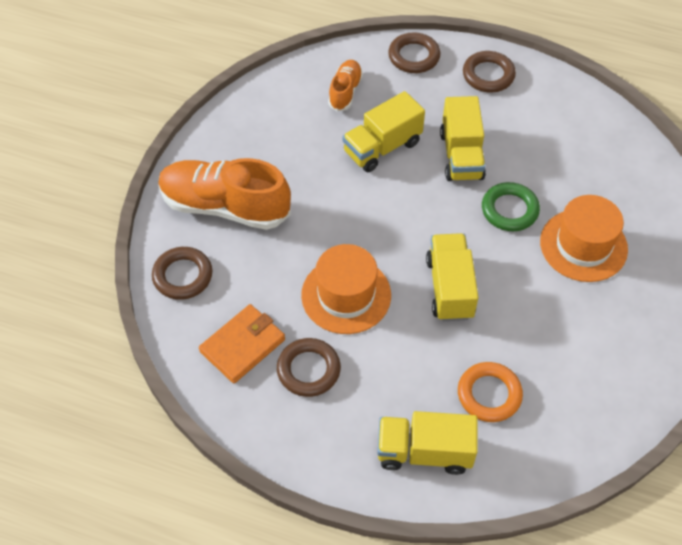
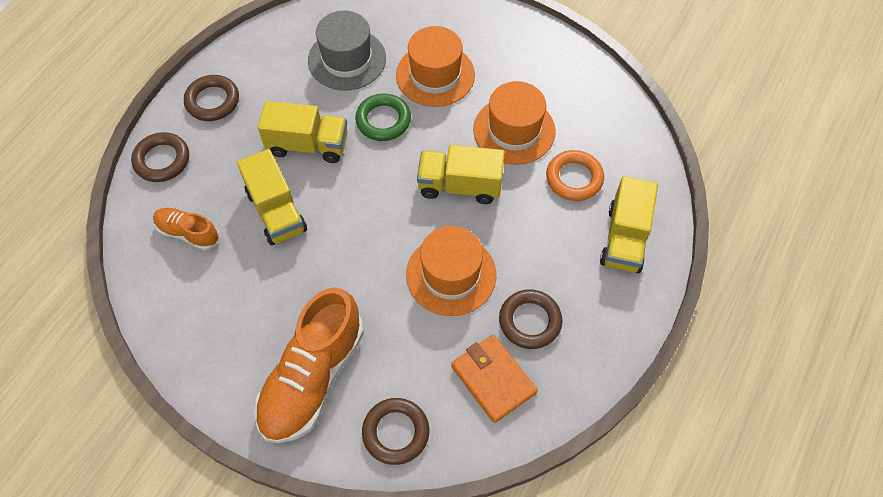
camera: 80 degrees left, 5 degrees up
(534, 328) = (514, 130): none -> orange hat
(575, 166) = (347, 59): none -> grey hat

